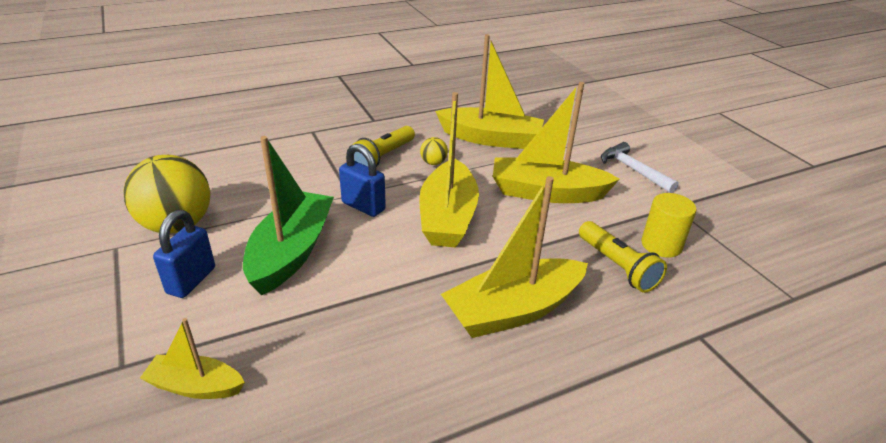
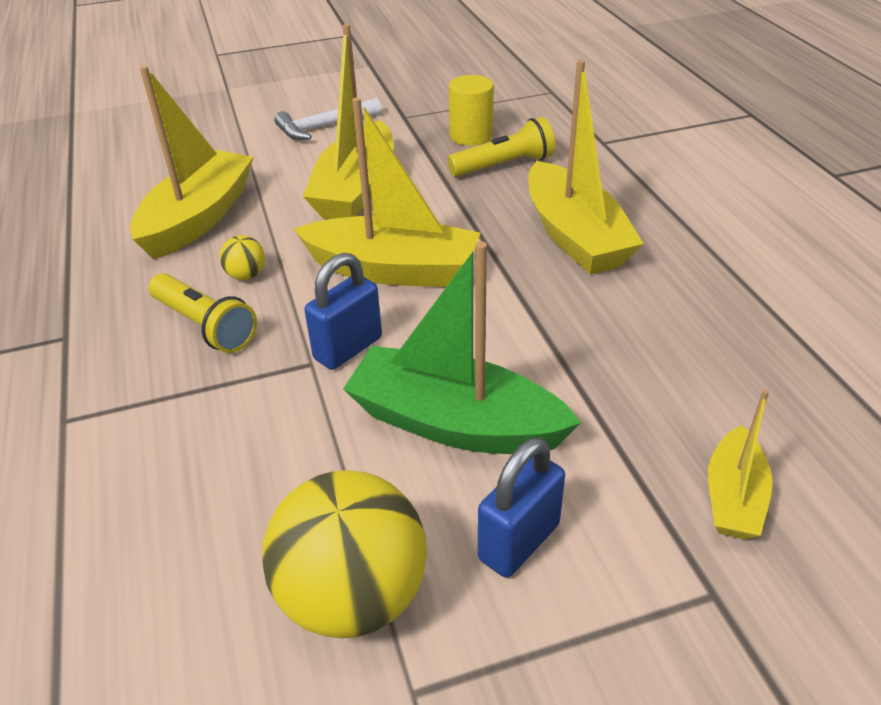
camera: 80 degrees left, 5 degrees up
(191, 280) = (519, 542): blue padlock -> blue padlock turned 75 degrees counterclockwise

